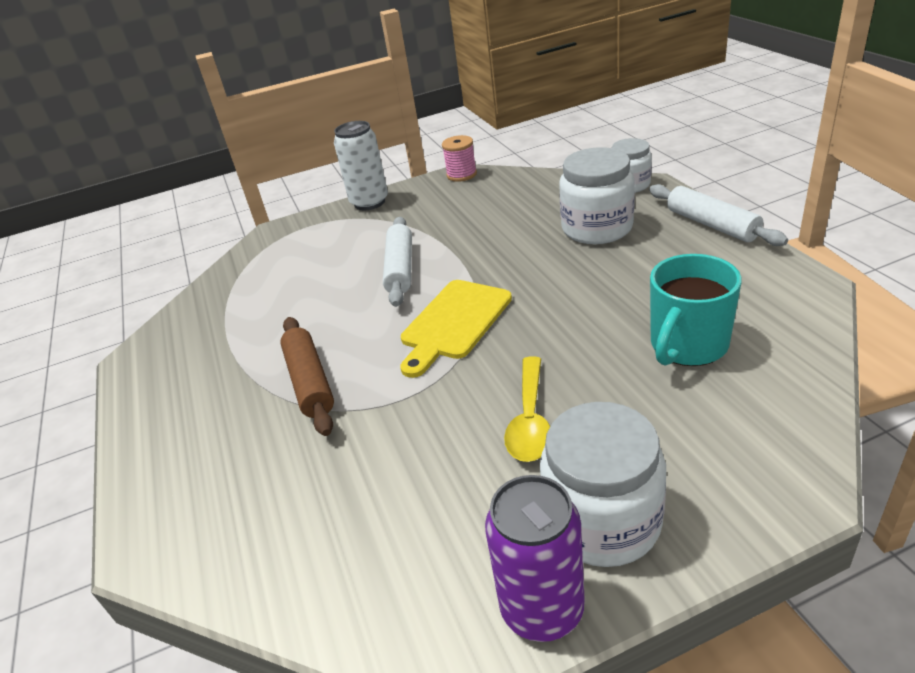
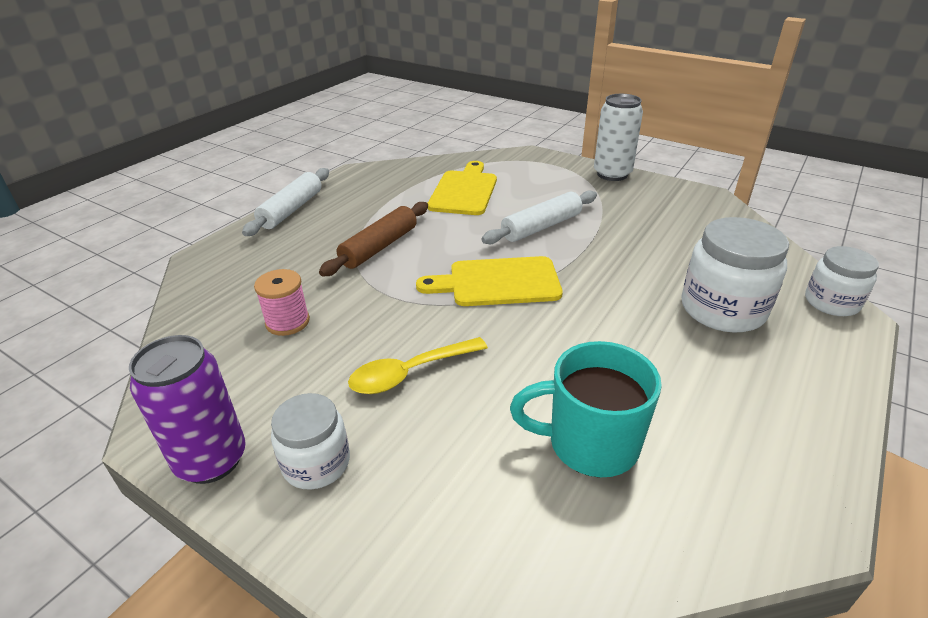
camera: 50 degrees right, 0 degrees up
(282, 292) = (464, 191): none -> yellow cutting board
(461, 175) = (709, 198): pink spool -> pink spool (287, 322)
(602, 521) = (316, 463): white jar -> white jar, size x0.63
(712, 225) = (833, 393): white rolling pin -> white rolling pin (291, 210)

